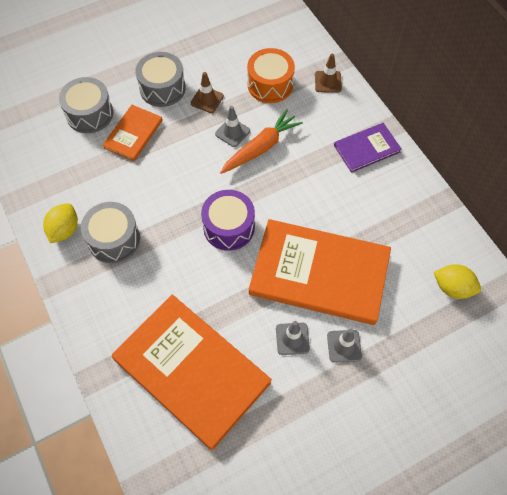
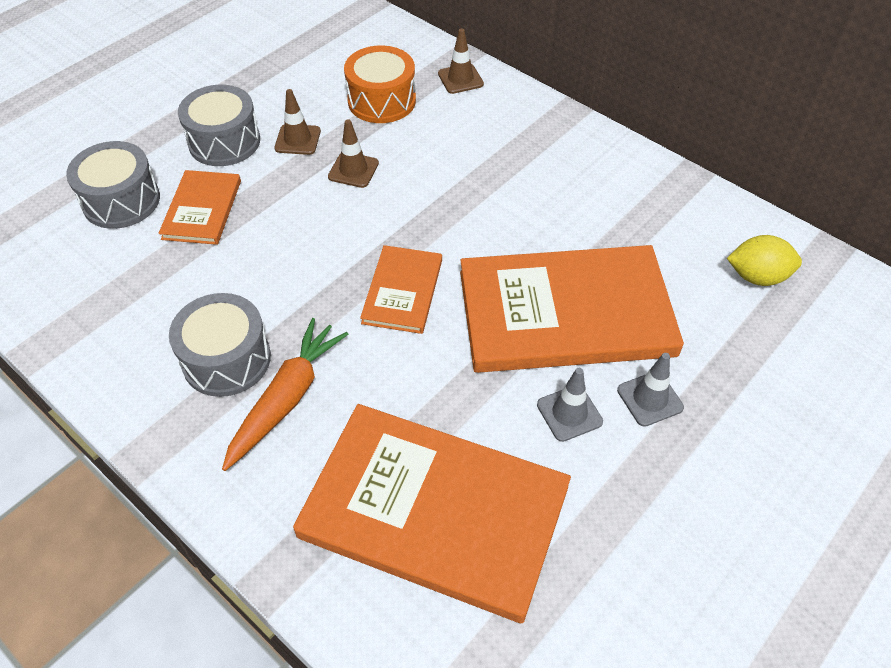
camera: 20 degrees left, 10 degrees down
(64, 230) = (137, 370): yellow lemon -> none
(229, 227) = (402, 291): purple drum -> orange book
(232, 132) = (353, 170): grey traffic cone -> brown traffic cone
(261, 147) = (404, 178): orange carrot -> orange carrot (287, 398)
(366, 149) = (552, 142): purple book -> none

